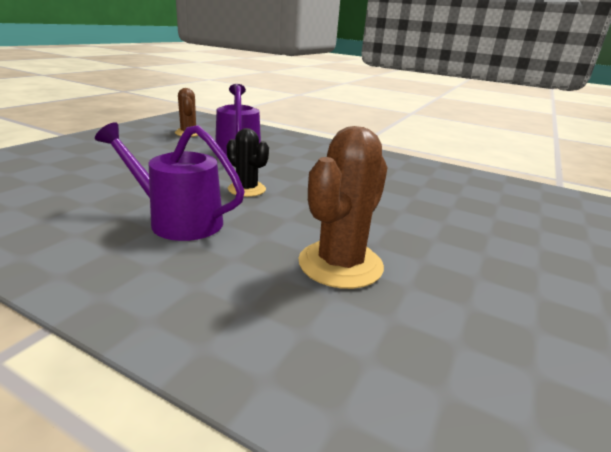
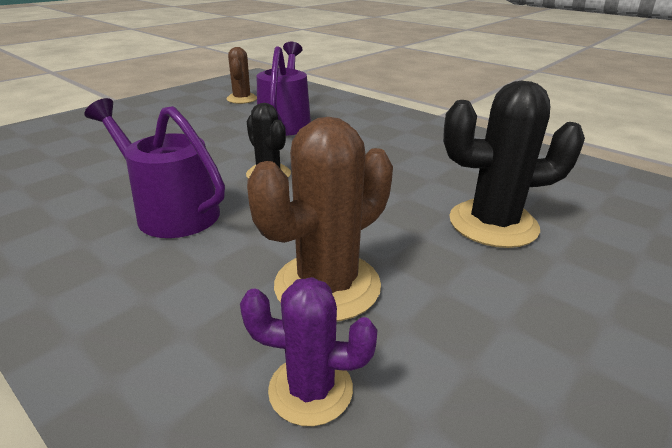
camera: 15 degrees right, 5 degrees up
(368, 333) = (310, 389): none -> purple cactus
(436, 215) = (493, 224): none -> black cactus

